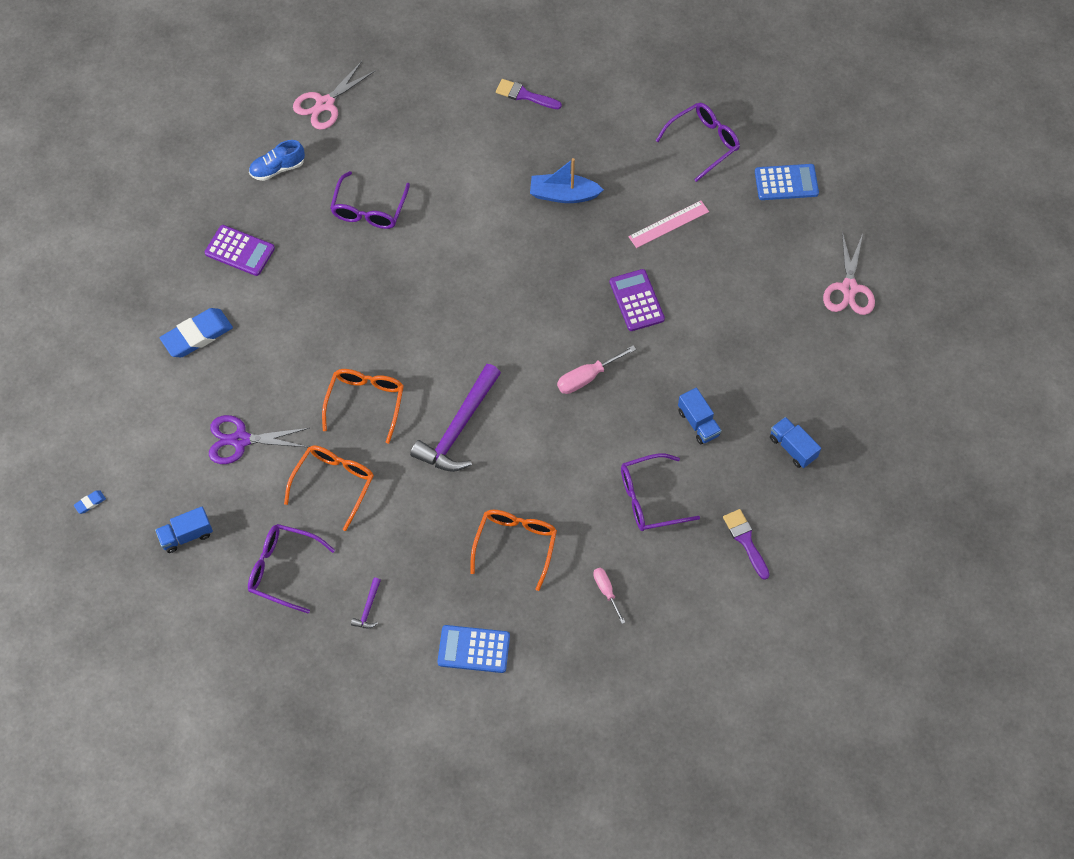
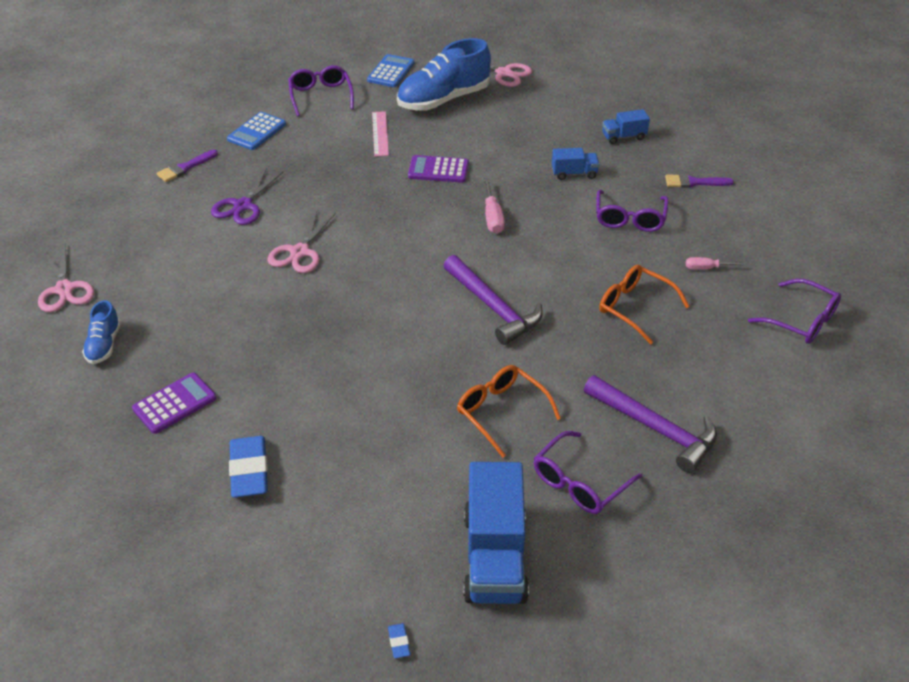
camera: 65 degrees left, 20 degrees down
(186, 535) = (494, 556): blue truck -> blue truck, size x2.01
(240, 440) = (404, 472): purple scissors -> purple scissors (243, 206)
(366, 402) = (424, 361): orange glasses -> none
(368, 608) = (655, 428): purple hammer -> purple hammer, size x2.42
(369, 210) = (212, 295): purple glasses -> purple glasses (802, 321)
(455, 245) = (300, 252): none -> pink scissors
(473, 649) = (731, 367): blue calculator -> blue calculator (257, 132)
(563, 195) = (304, 177): blue boat -> none
(762, 253) = (443, 100): none -> blue shoe

